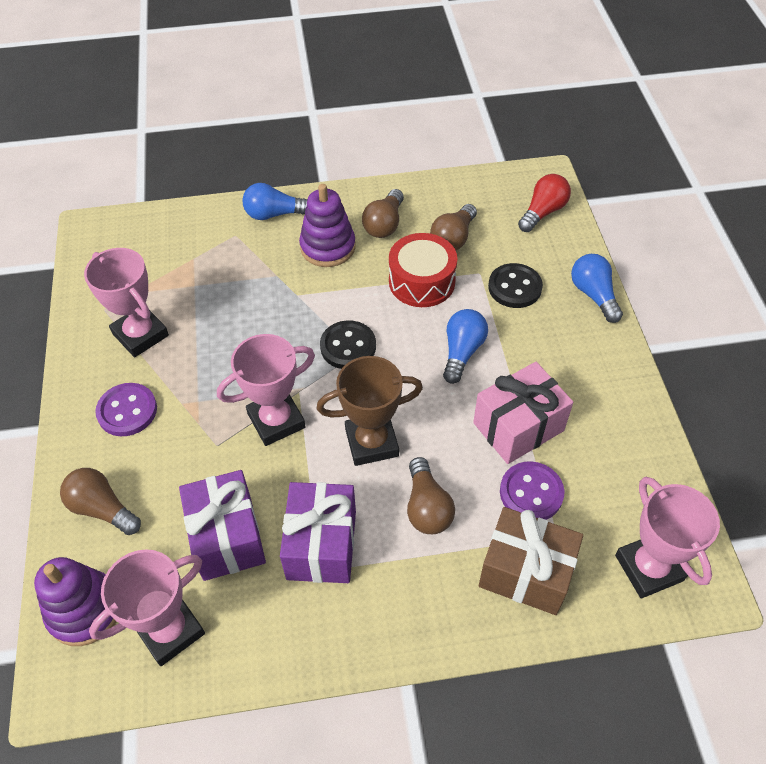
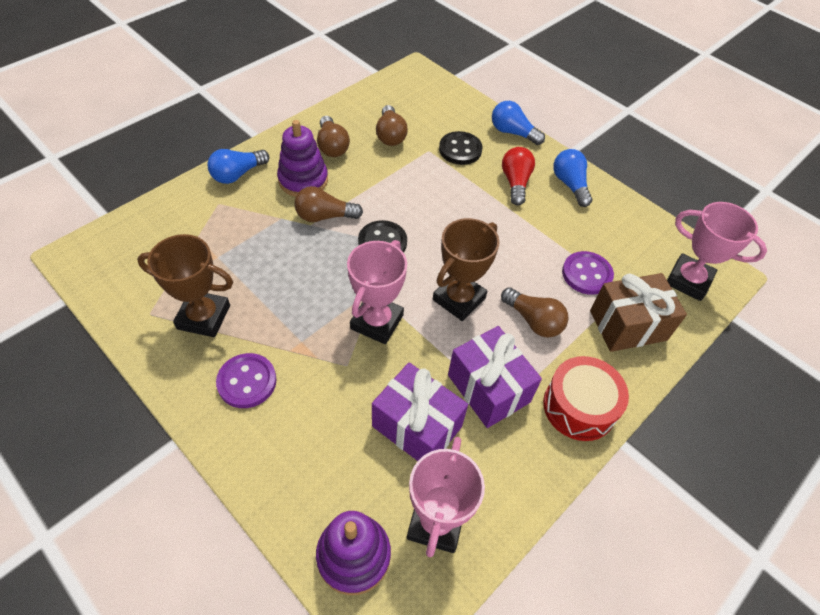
camera: 40 degrees left, 0 degrees up
(102, 509) = (296, 469): brown light bulb -> brown light bulb (324, 216)
(140, 334) = (204, 317): pink trophy -> brown trophy
(422, 281) = (394, 173): red drum -> red drum (579, 406)
(462, 352) = (464, 207): blue light bulb -> blue light bulb (570, 185)
(518, 426) = (542, 237): pink gift -> none
(543, 212) = (434, 94): red light bulb -> red light bulb (515, 183)

